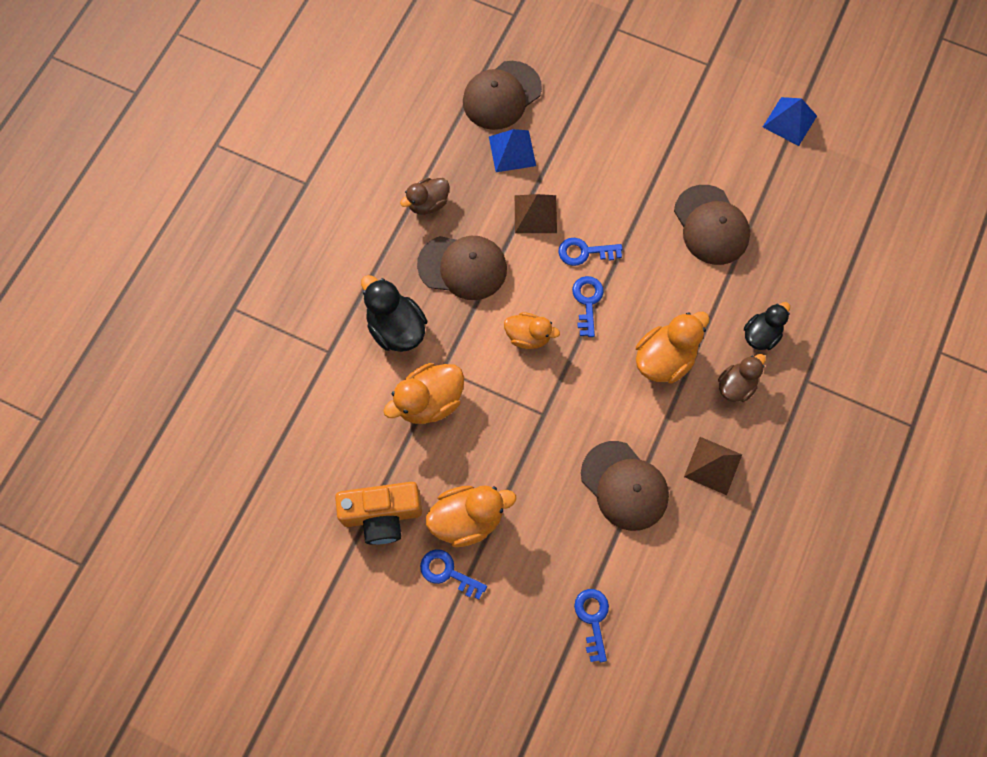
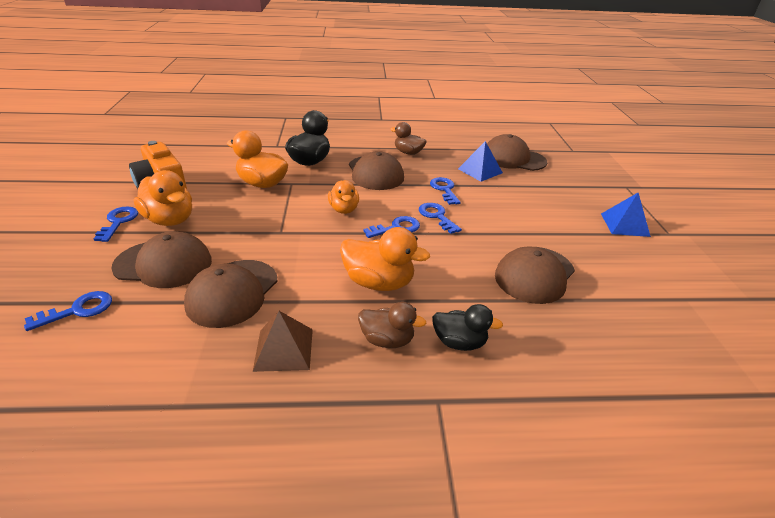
camera: 60 degrees right, 35 degrees down
(535, 214) = (444, 189): brown pyramid -> blue key
(551, 537) = (163, 264): none -> brown cap
(789, 121) = (696, 295): blue pyramid -> blue pyramid (624, 224)

